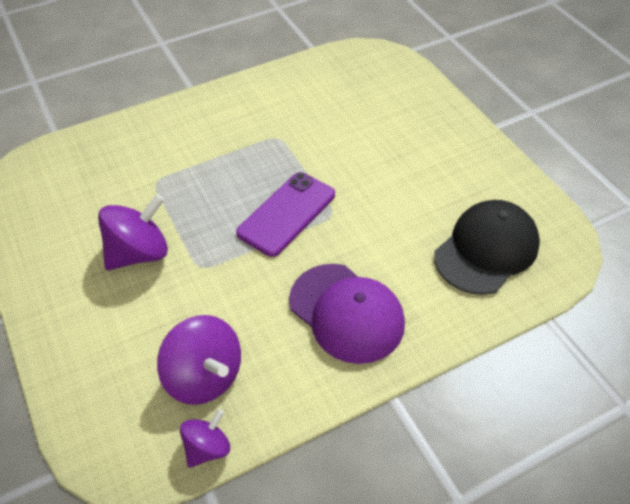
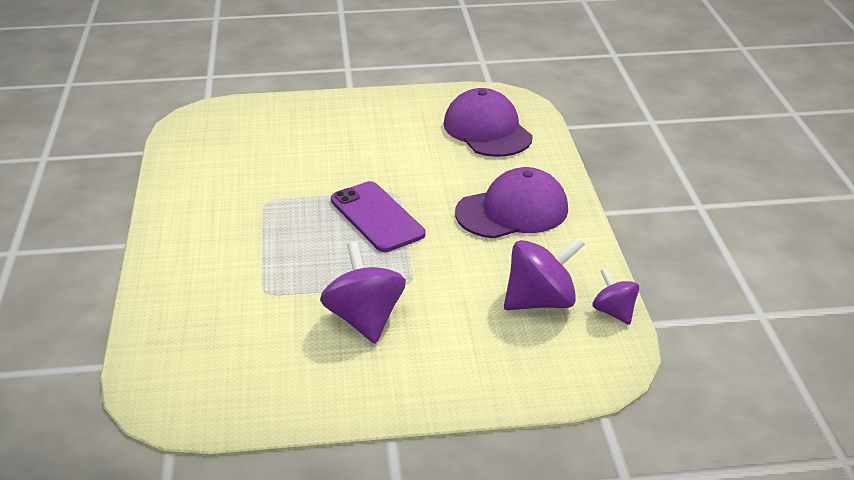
camera: 70 degrees left, 15 degrees down
(486, 250) = (487, 130): black cap -> purple cap

